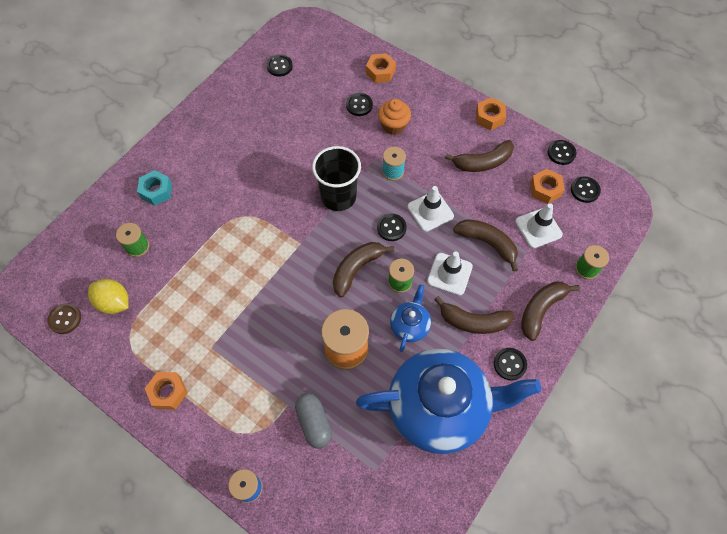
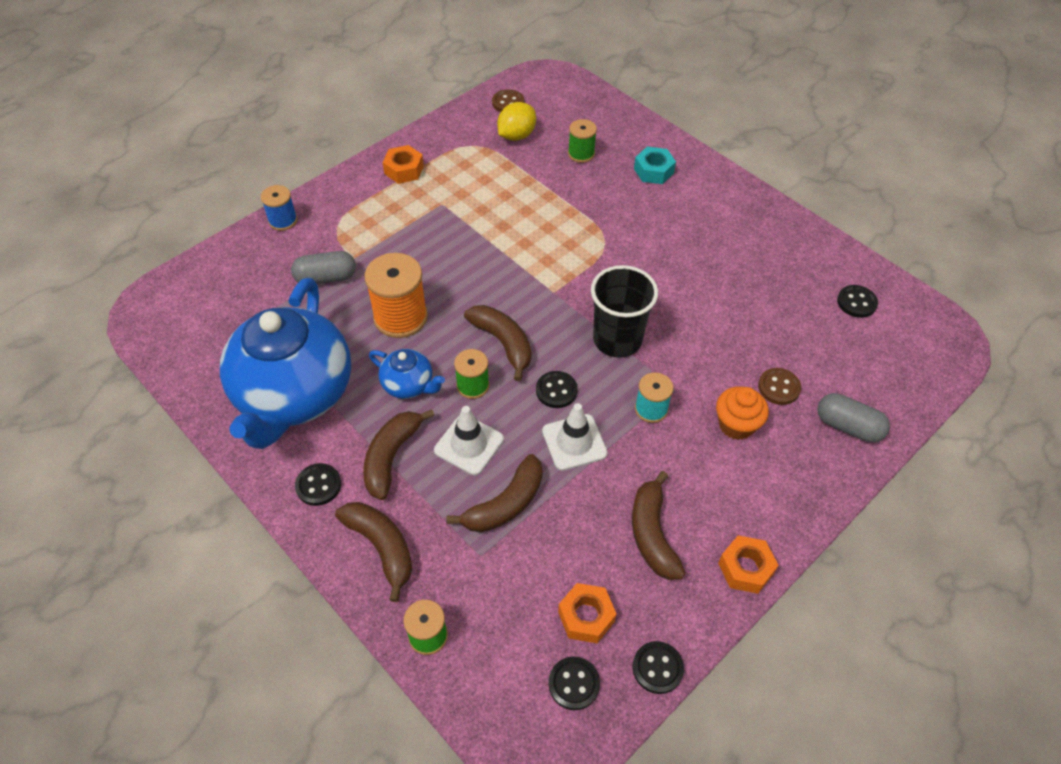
camera: 100 degrees right, 10 degrees down
(359, 105) = (779, 387): black button -> brown button
(380, 72) = (848, 426): orange nut -> grey capsule
(538, 228) = (516, 584): white traffic cone -> none

